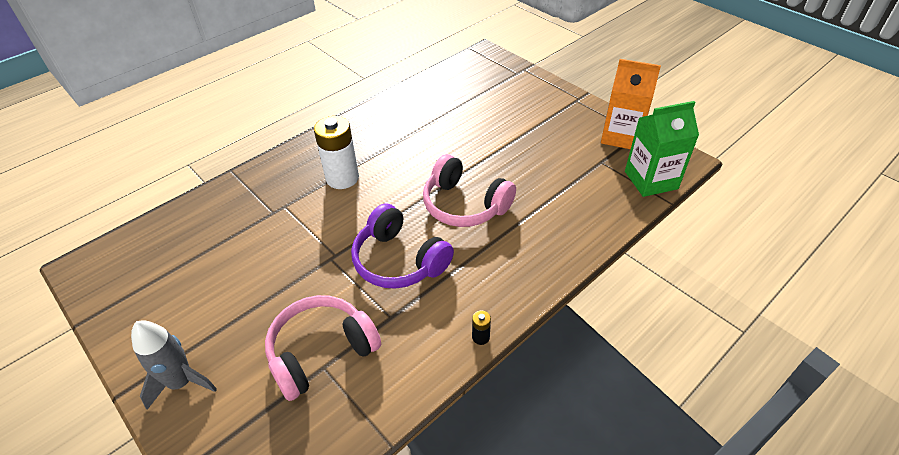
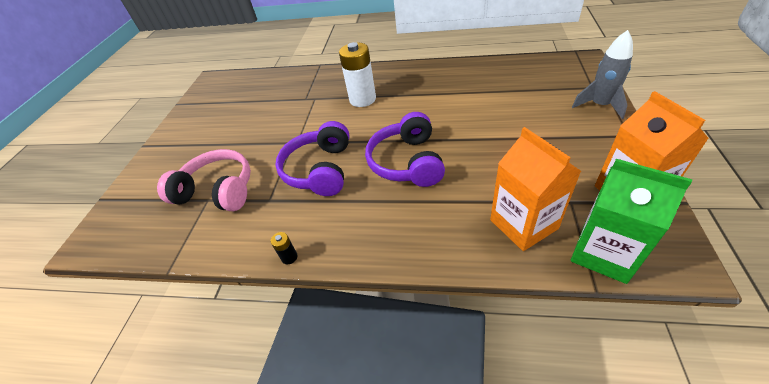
camera: 55 degrees right, 0 degrees up
(181, 382) = (162, 158): grey rocket -> grey rocket (600, 105)
(464, 205) = (407, 162): pink headphones -> purple headphones
(595, 193) = (523, 224): none -> orange carton

